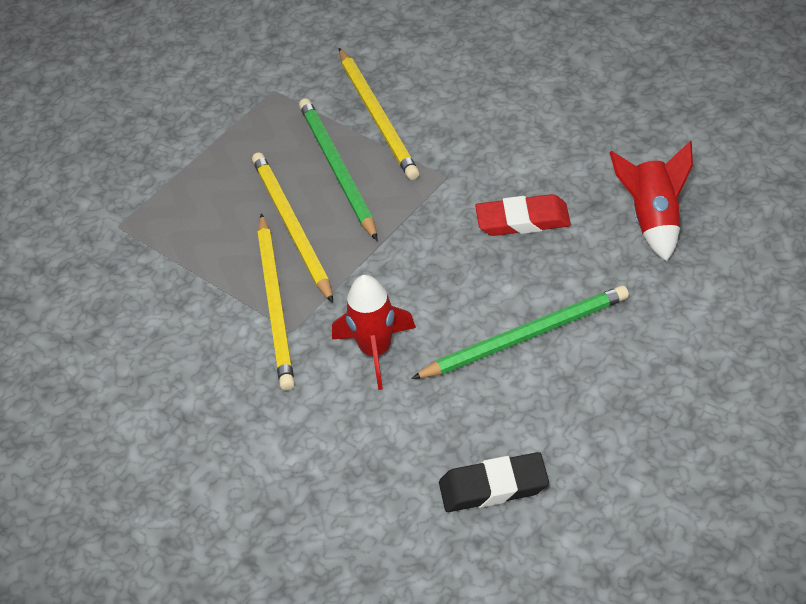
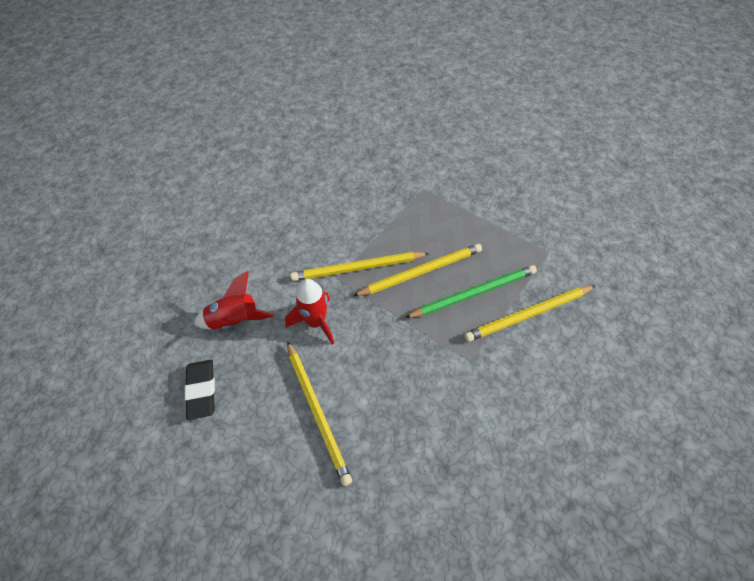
camera: 85 degrees right, 5 degrees up
(523, 220) = (426, 413): red eraser -> none
(526, 336) = (317, 412): green pencil -> yellow pencil
(654, 219) = (427, 514): red rocket -> red rocket (235, 321)

